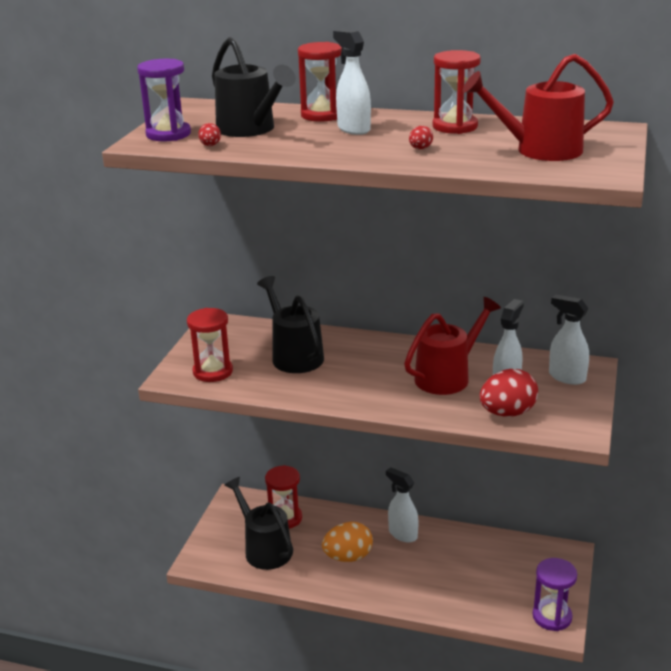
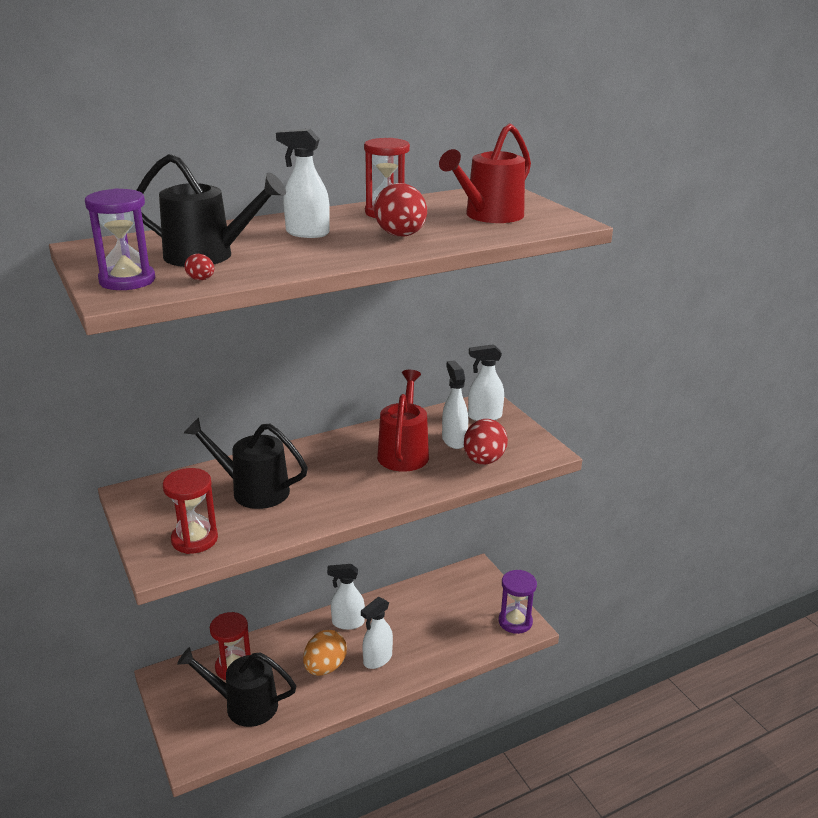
camera: 45 degrees left, 0 degrees up
(322, 115) = (249, 228): red hourglass -> none
(394, 575) = (377, 659): none -> white spray bottle
(420, 149) = (401, 236): red egg -> red egg, size x2.25

